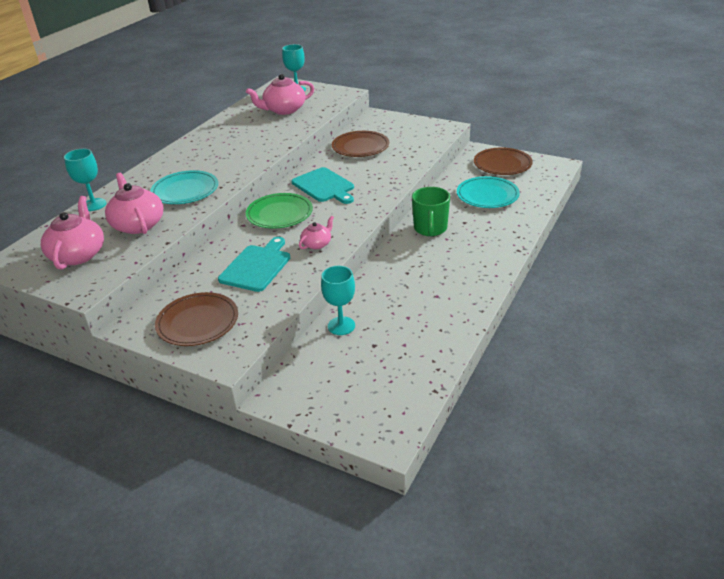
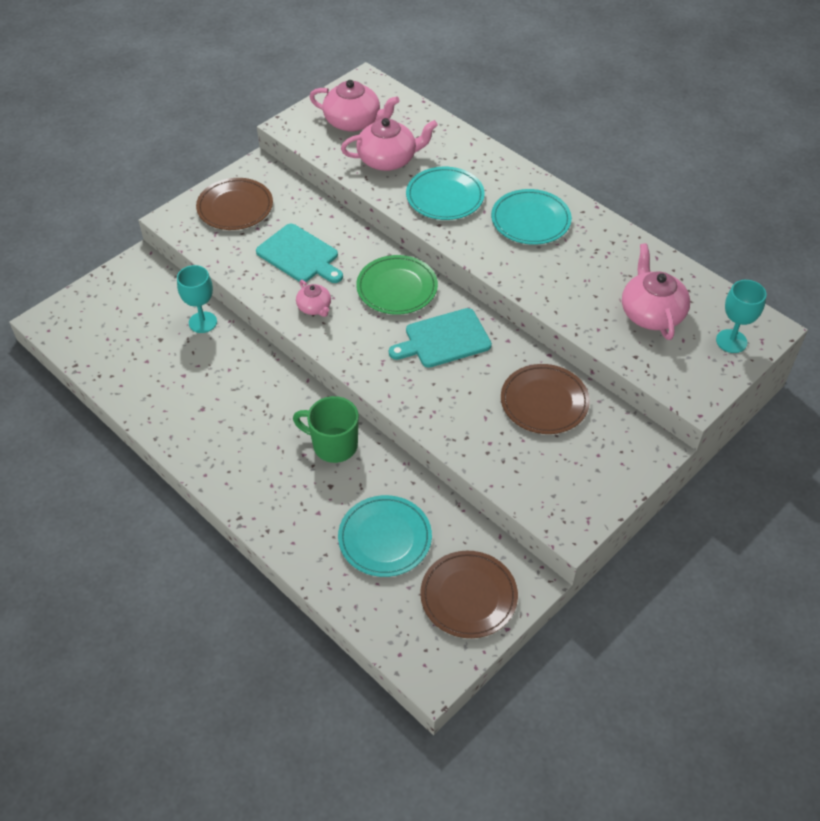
camera: 105 degrees right, 15 degrees up
(94, 204) = (449, 131): turquoise goblet -> none
(205, 155) = (530, 220): none -> turquoise plate

